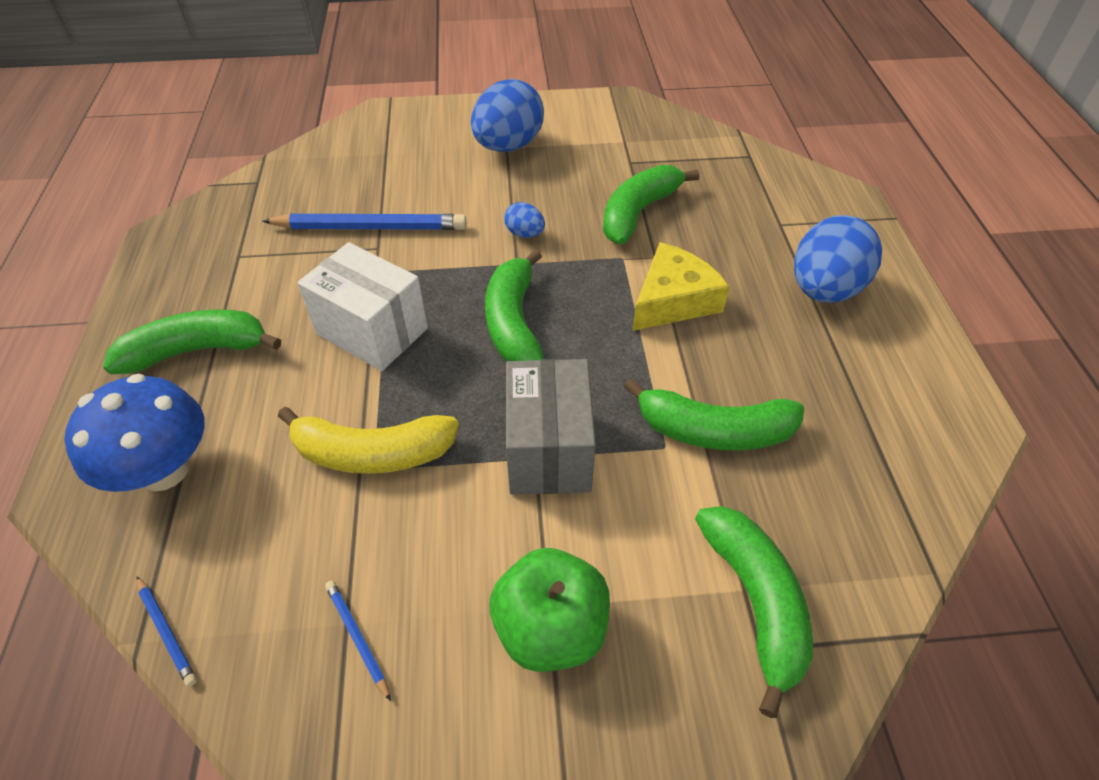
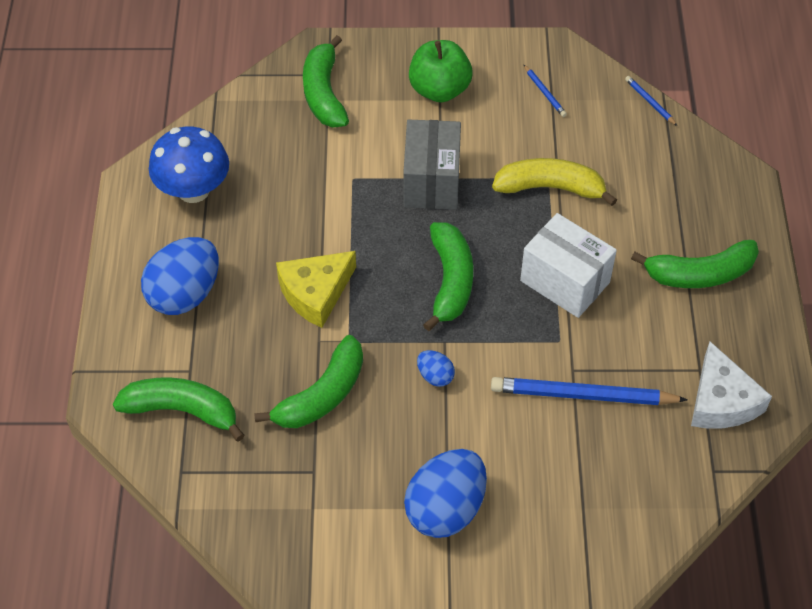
camera: 175 degrees left, 5 degrees up
(164, 470) = (688, 187): blue mushroom -> blue mushroom (193, 190)
(226, 231) = (721, 401): none -> white cheese
(714, 431) = (316, 186): green banana -> green banana (182, 410)

